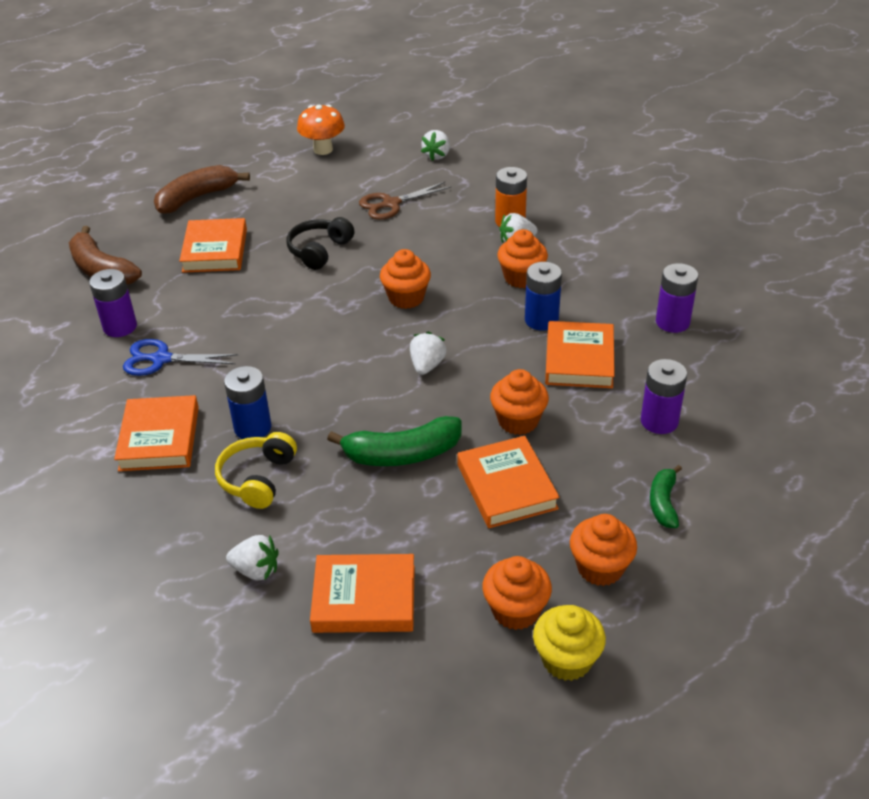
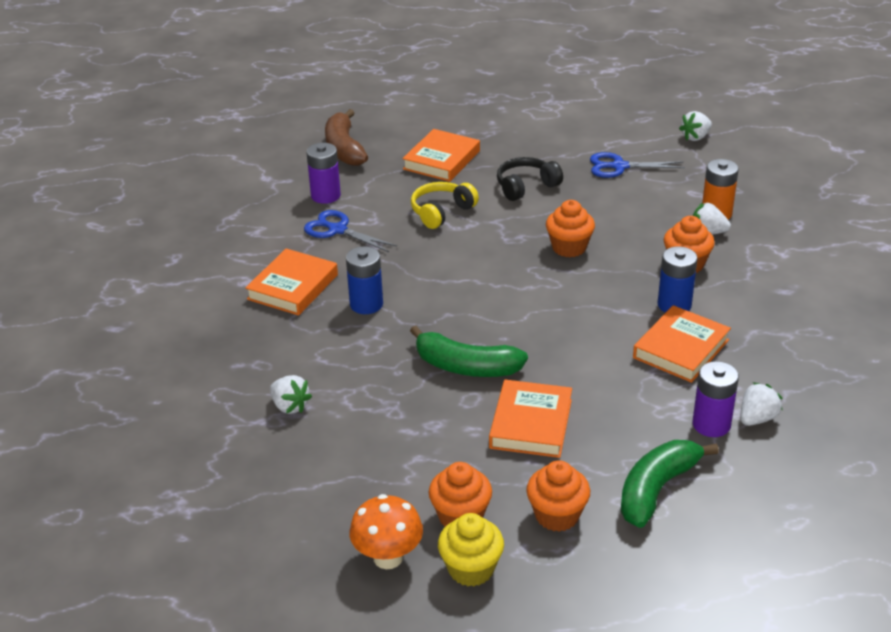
camera: 30 degrees right, 5 degrees down
(197, 198) = (459, 114): brown banana -> none
(257, 478) = (341, 342): yellow headphones -> yellow headphones (441, 212)
(323, 149) = (596, 104): orange mushroom -> orange mushroom (388, 557)
(364, 598) = (352, 458): orange book -> none
(391, 204) = (619, 166): brown scissors -> blue scissors
(427, 365) = (542, 307): white strawberry -> white strawberry (757, 418)
(518, 421) = (584, 377): orange cupcake -> none
(663, 503) = (656, 489): green banana -> green banana, size x1.72
(672, 322) = (798, 348): purple battery -> none

